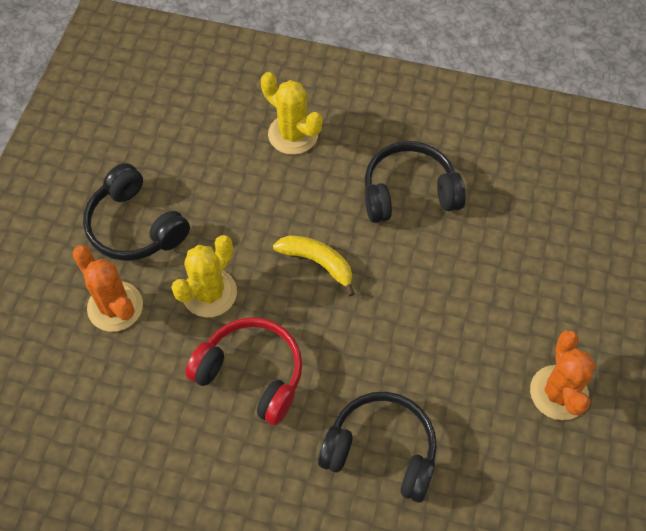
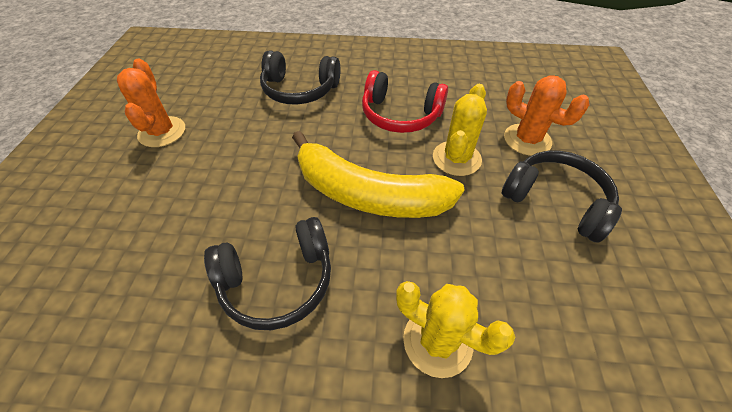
camera: 170 degrees right, 10 degrees down
(318, 262) = (368, 194): yellow banana -> yellow banana, size x1.98

